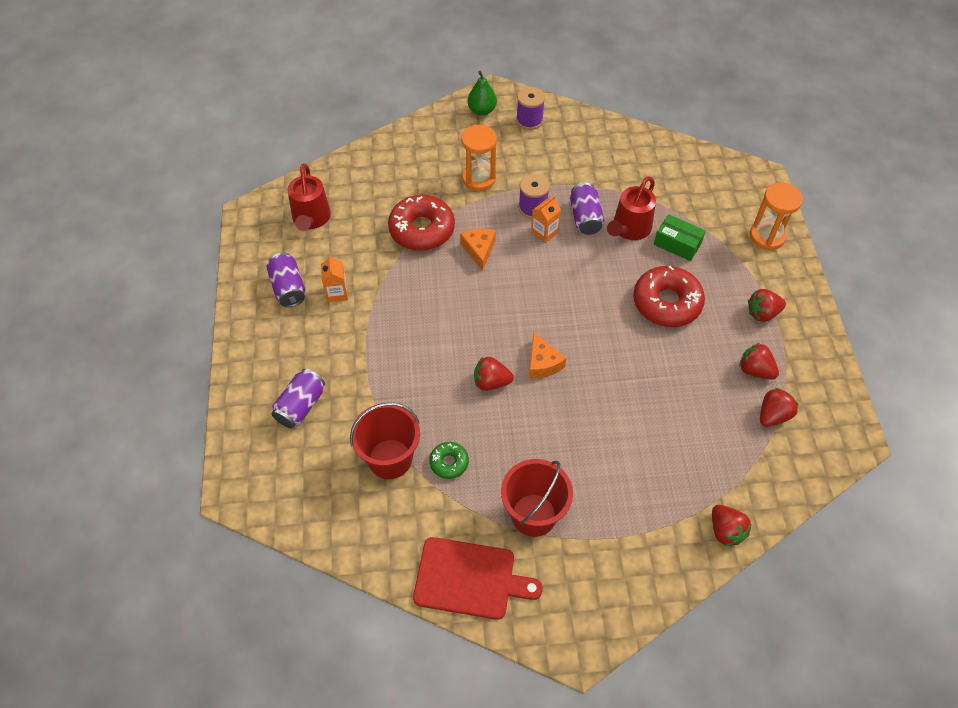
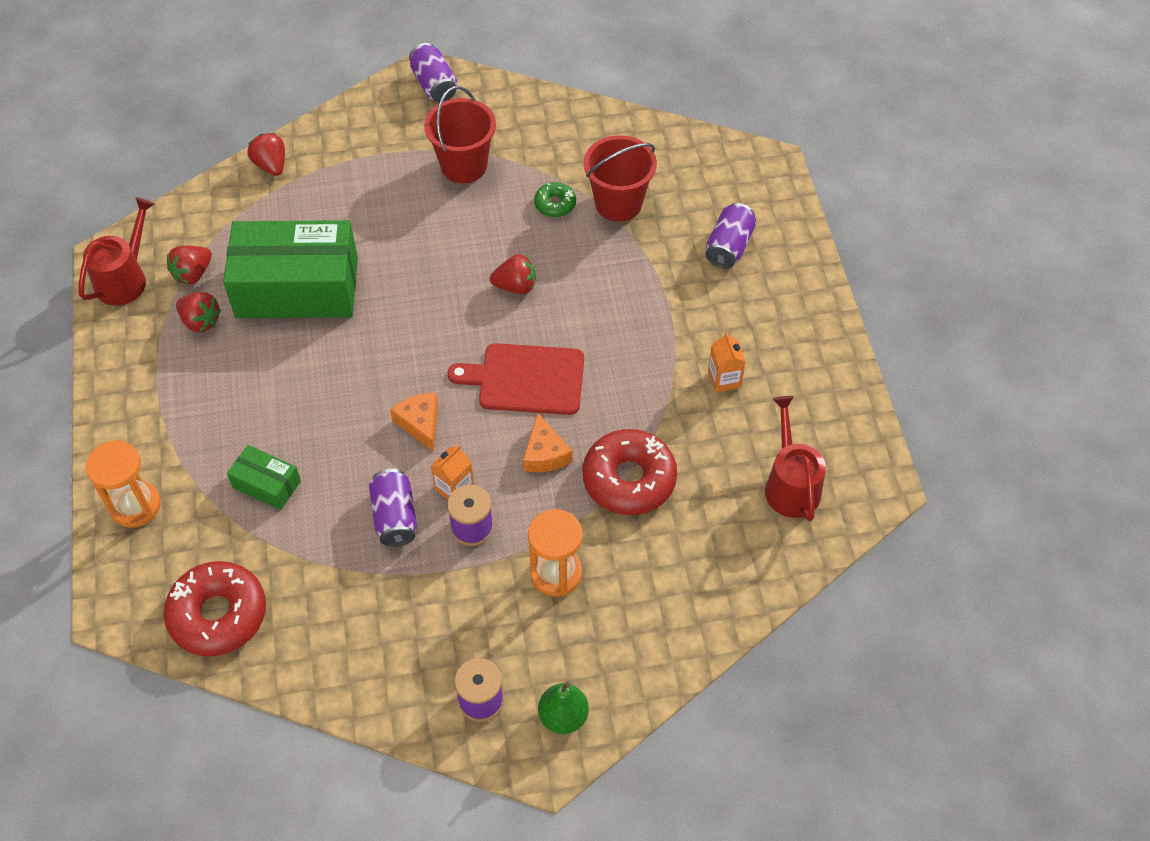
camera: 175 degrees right, 0 degrees up
(288, 288) = (788, 381): purple can -> purple can (434, 85)
(469, 579) = (524, 113): red cutting board -> red cutting board (526, 379)
(542, 363) = (455, 312): orange cheese -> orange cheese (420, 423)
(629, 229) = (332, 503): red watering can -> red watering can (125, 279)
(666, 303) = (294, 397): red donut -> red donut (218, 615)
(679, 395) = (297, 287): none -> green box
(762, 313) = (172, 392): red strawberry -> none

